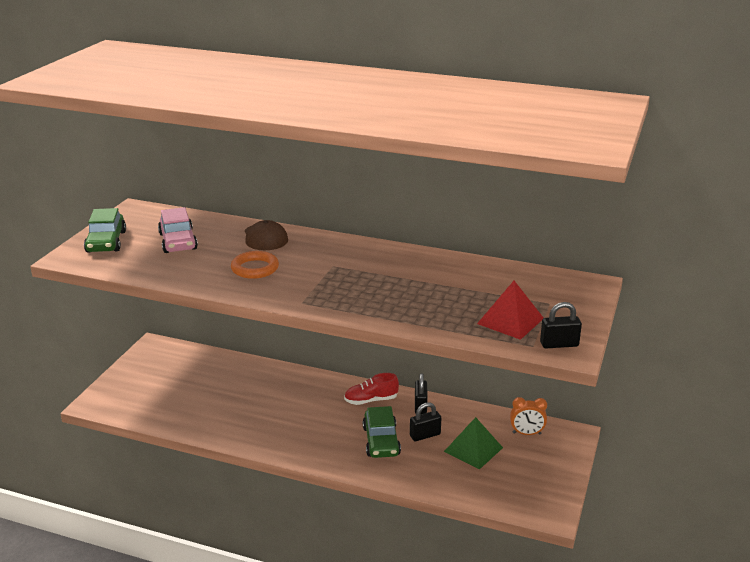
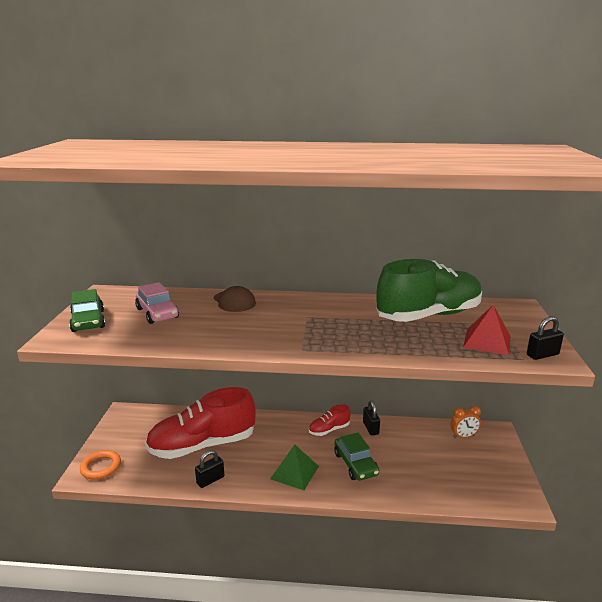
camera: 15 degrees left, 5 degrees down
(224, 394) = (203, 445): none -> red shoe
(255, 268) = (241, 327): orange ring -> orange ring (101, 467)
(425, 435) = (387, 452): black padlock -> black padlock (210, 480)
(470, 282) = (428, 315): none -> green shoe
(473, 449) = (432, 457): green pyramid -> green pyramid (294, 472)

